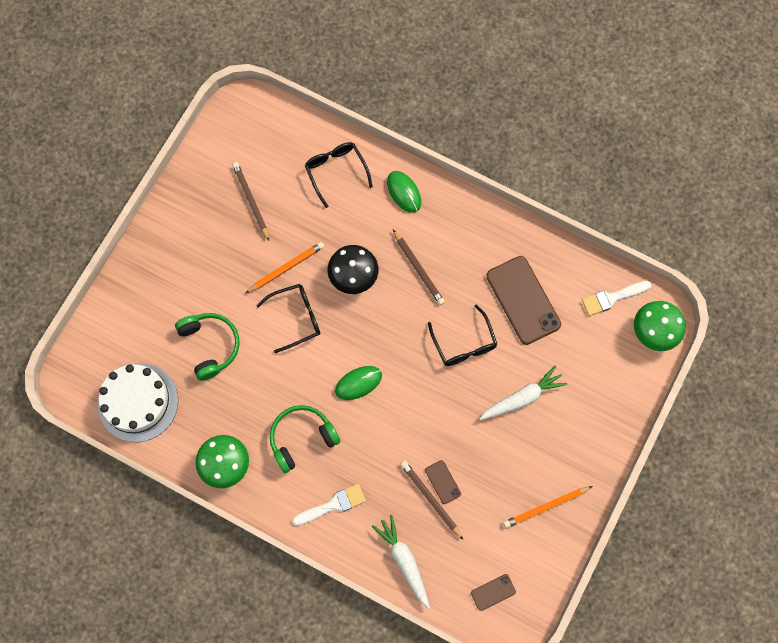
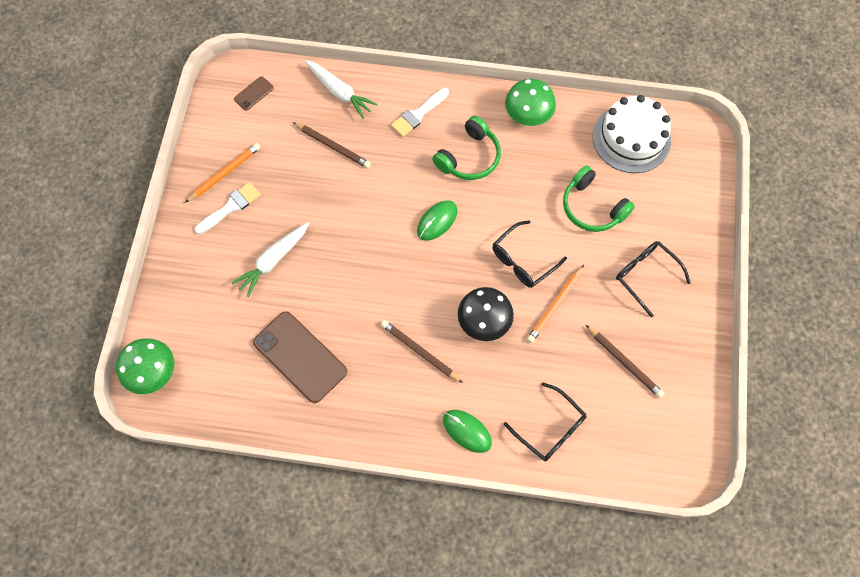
camera: 160 degrees right, 5 degrees down
(442, 482) = (326, 163): brown phone -> none
(464, 343) = (347, 292): black glasses -> black glasses (646, 276)
(612, 298) = (205, 392): white brush -> white brush (231, 207)

